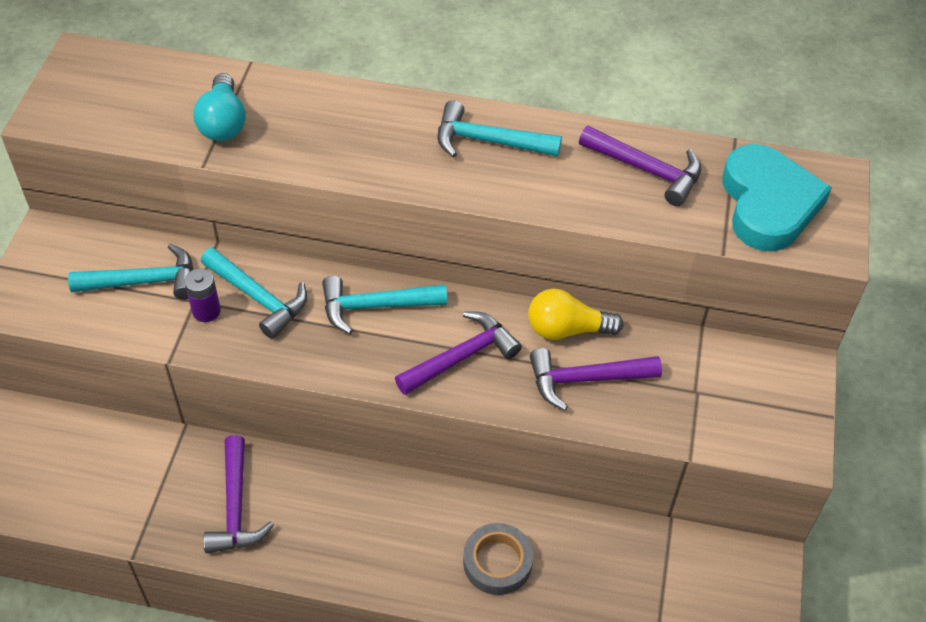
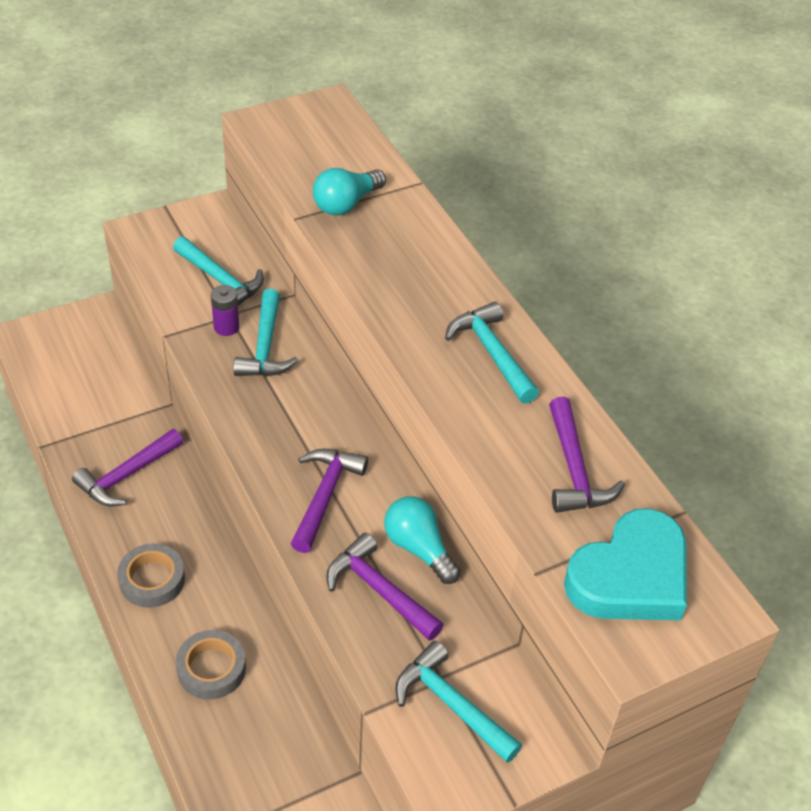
camera: 50 degrees right, 5 degrees down
(369, 553) = (152, 580): none -> grey tape
(375, 306) = (322, 416): turquoise hammer -> turquoise hammer (451, 705)
(461, 357) = (324, 496): purple hammer -> purple hammer turned 90 degrees counterclockwise
(567, 329) = (419, 548): yellow light bulb -> turquoise light bulb

